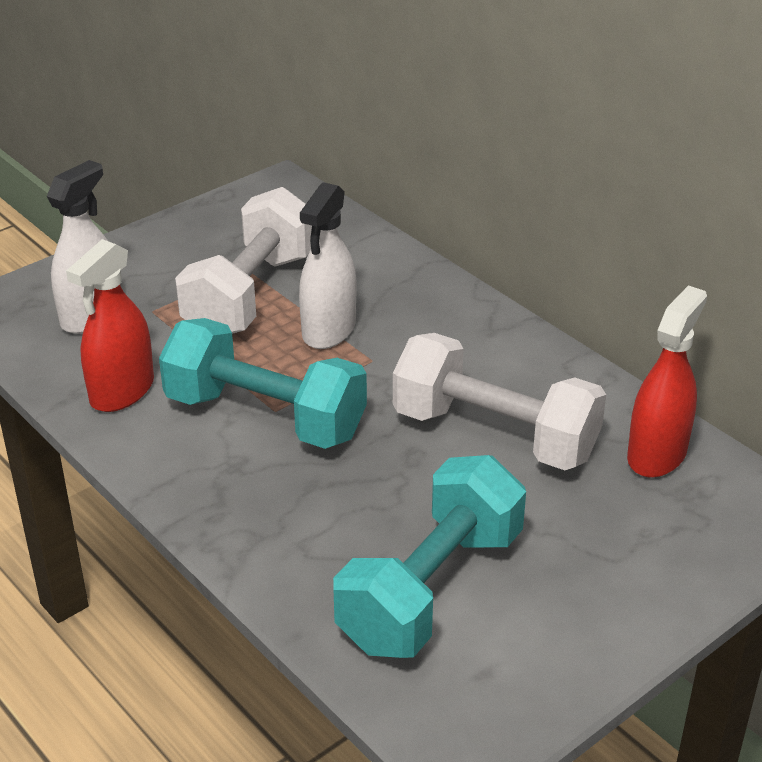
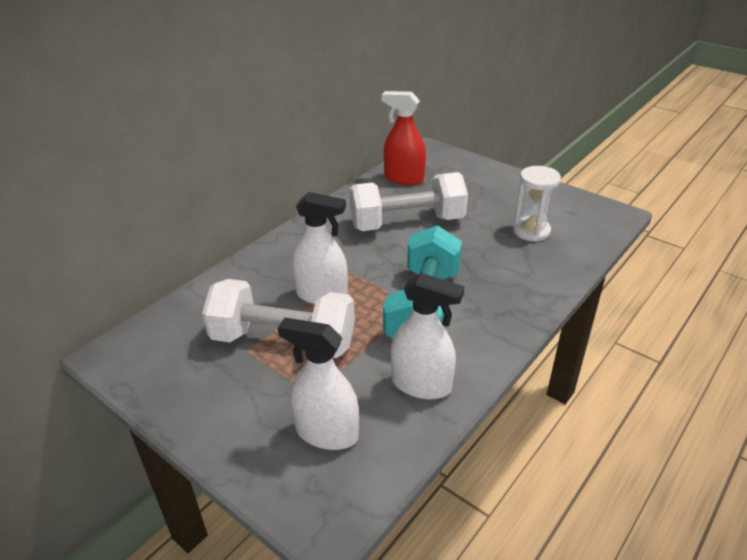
camera: 100 degrees left, 0 degrees up
(122, 391) = (421, 384): red spray bottle -> white spray bottle
(431, 589) = (531, 231): turquoise dumbbell -> white hourglass
(495, 435) = (407, 223): white dumbbell -> white dumbbell turned 60 degrees clockwise

